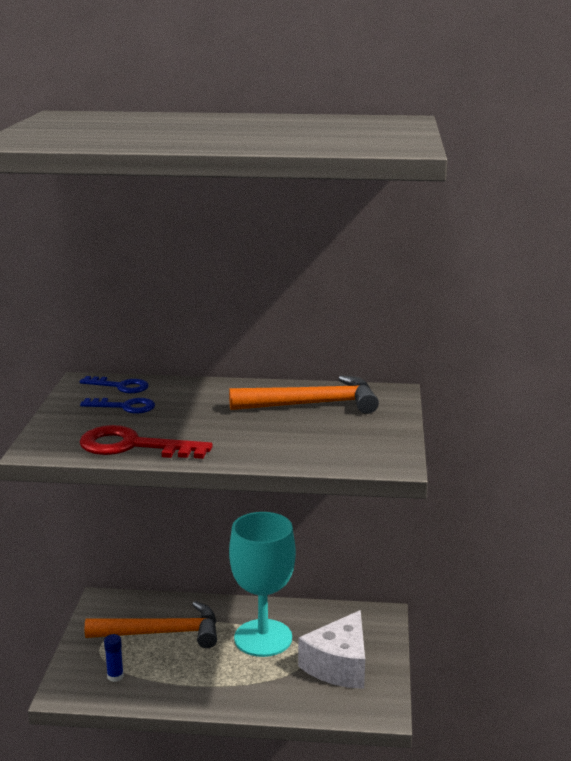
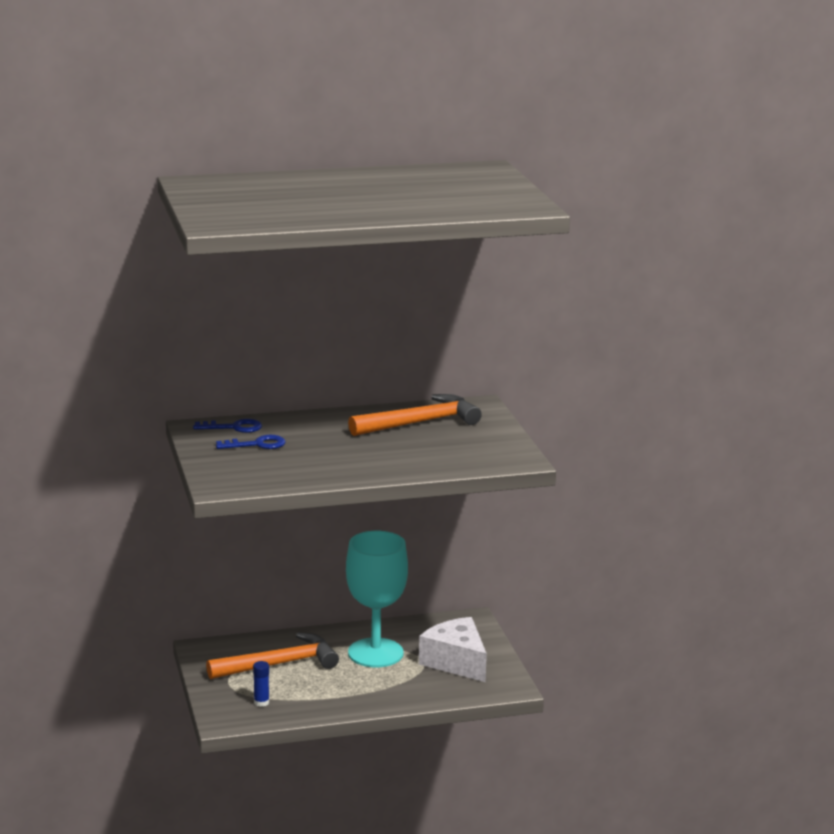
camera: 20 degrees left, 0 degrees up
(132, 446) = (297, 475): red key -> none
(339, 665) = (456, 662): white cheese -> white cheese turned 135 degrees clockwise

